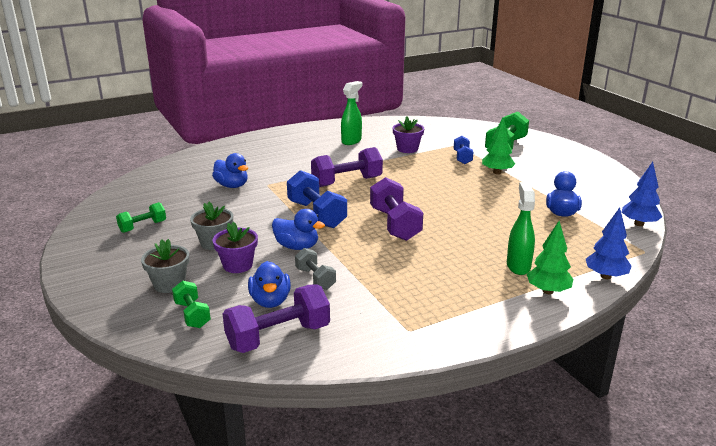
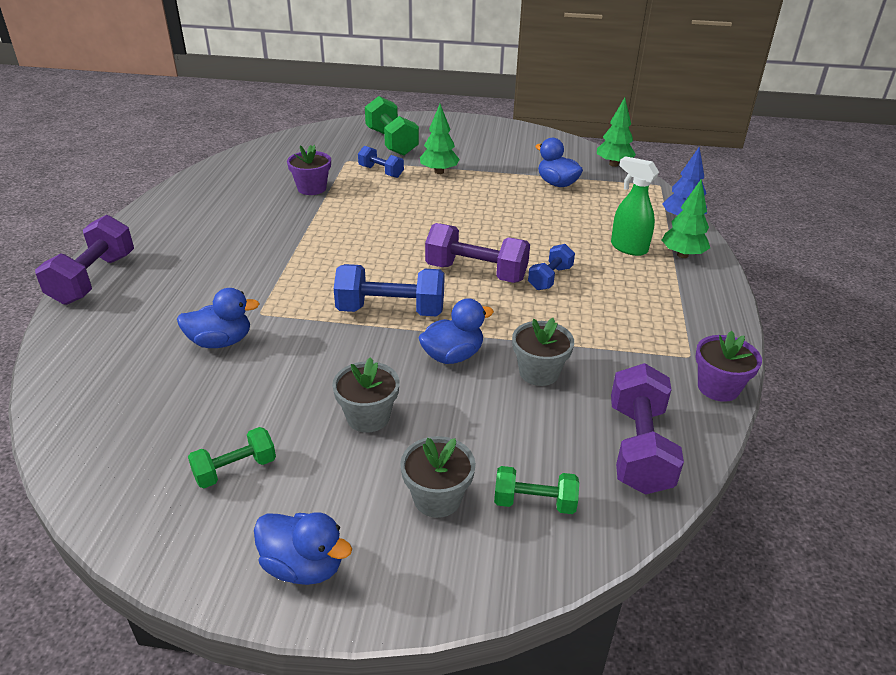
camera: 55 degrees left, 10 degrees up
(143, 226) = (235, 469): green dumbbell -> green dumbbell turned 60 degrees clockwise
(237, 265) = (448, 419): purple flower pot -> purple flower pot (718, 387)
(270, 301) = (557, 424): blue duck -> blue duck (303, 566)
(315, 278) = (539, 372): grey dumbbell -> grey flower pot
(347, 182) = (337, 257): purple dumbbell -> purple dumbbell (94, 279)
(351, 141) = (233, 209): green spray bottle -> none
(427, 250) = (550, 278): none -> blue dumbbell
(639, 224) = (613, 164): blue tree -> green tree

